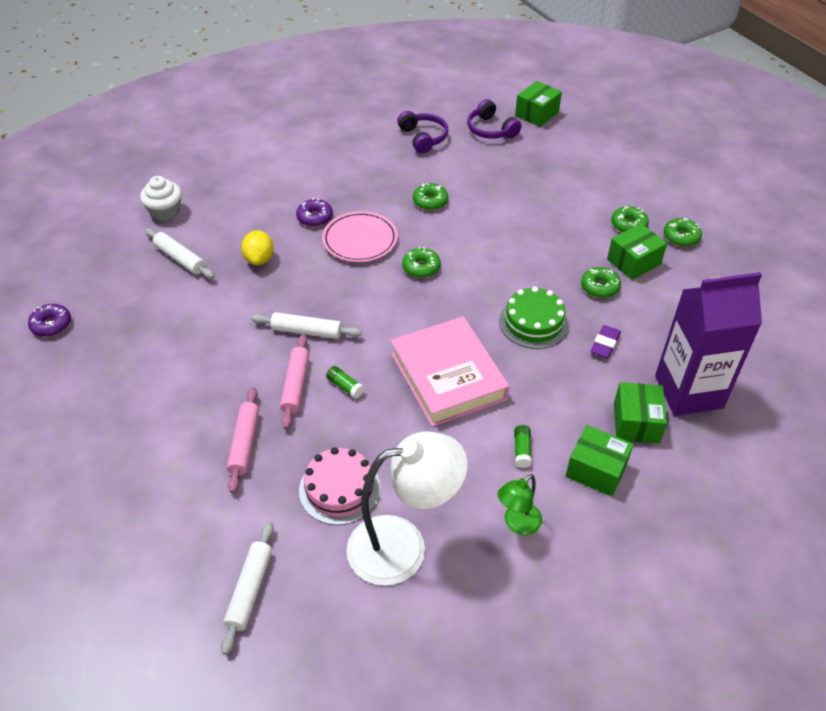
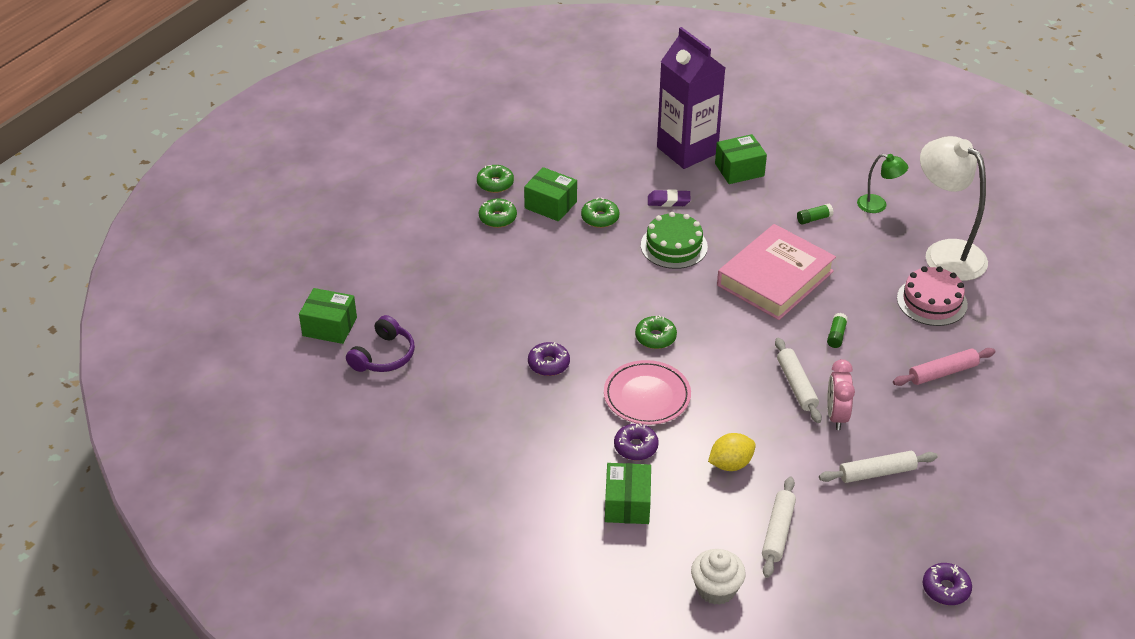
camera: 115 degrees left, 5 degrees down
(250, 590) = (1047, 315): white rolling pin -> white rolling pin (877, 473)
(255, 341) = (836, 416): none -> pink clock
(295, 385) = (861, 367): pink rolling pin -> none
(423, 138) = (432, 408): purple headphones -> none
(430, 201) = (548, 364): green donut -> purple donut
(596, 470) = (800, 180): green box -> green box (627, 504)

